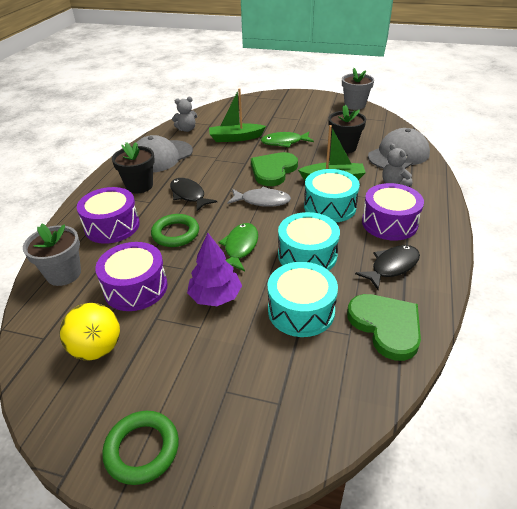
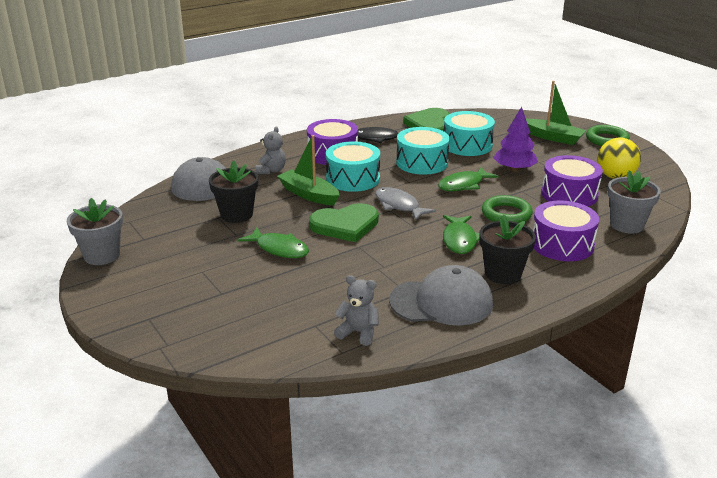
camera: 140 degrees left, 10 degrees down
(189, 195) = (459, 240): black fish -> green fish
(235, 138) = (319, 283): green boat -> green boat (553, 137)

